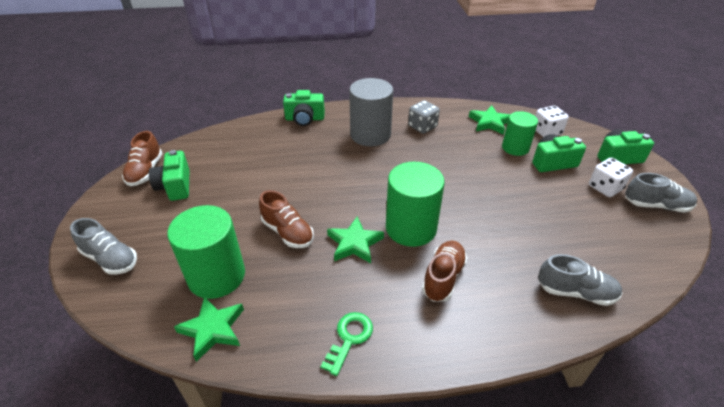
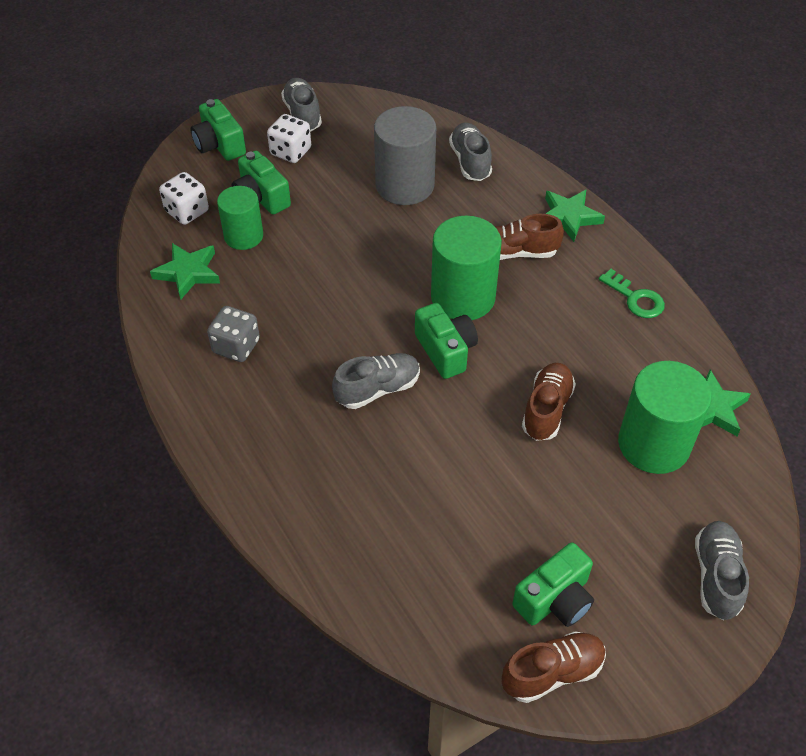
camera: 115 degrees left, 10 degrees up
(305, 119) = (286, 515): green camera -> green camera (446, 350)
(349, 338) = (635, 298): green key -> green key turned 135 degrees counterclockwise
(354, 243) = (520, 338): green star -> green star (568, 217)
(357, 166) = (377, 389): none -> grey shoe
(370, 135) = (289, 403): grey cylinder -> grey cylinder (405, 185)

